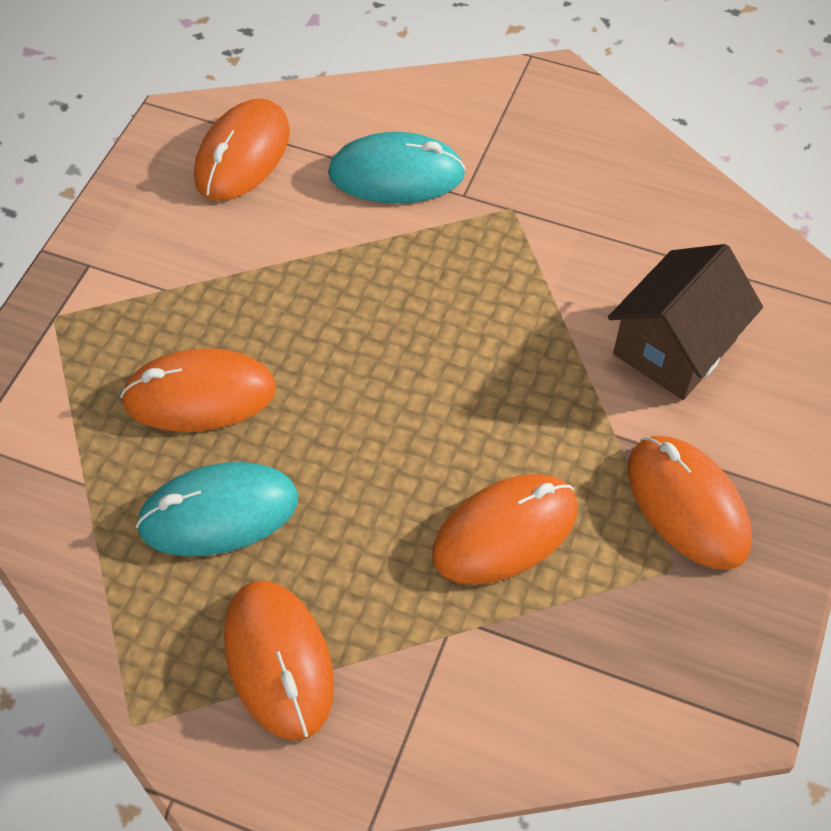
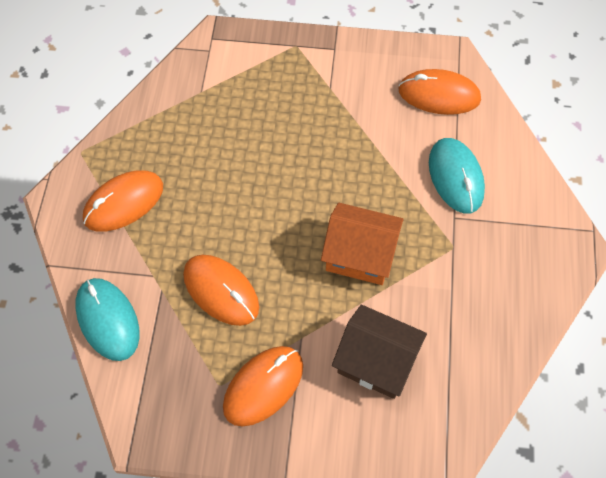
camera: 75 degrees right, 5 degrees up
(200, 395) = (267, 124): orange mouse -> none
(219, 513) = (199, 153): turquoise mouse -> turquoise mouse (107, 320)
(493, 324) = (360, 255): none -> orange house

